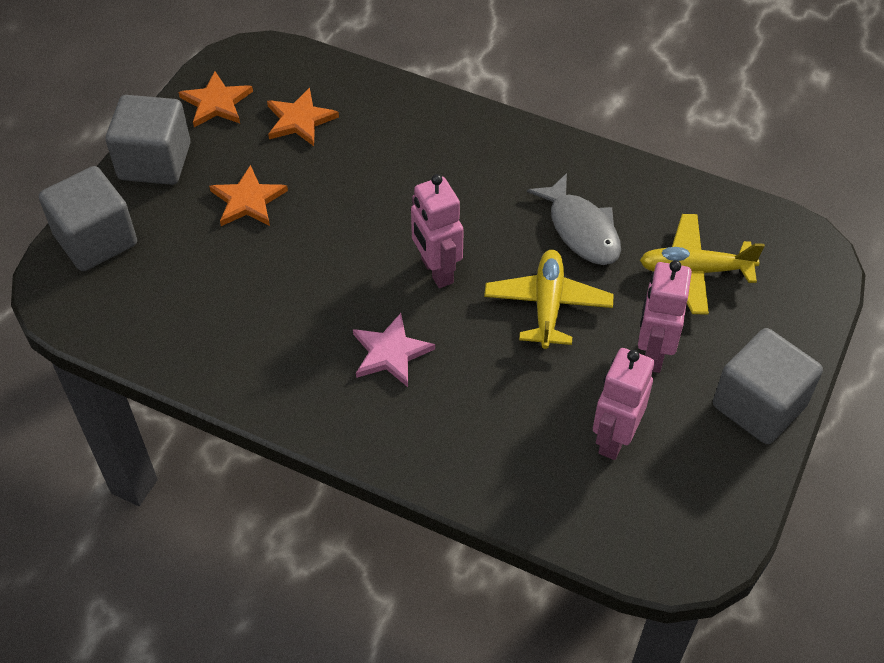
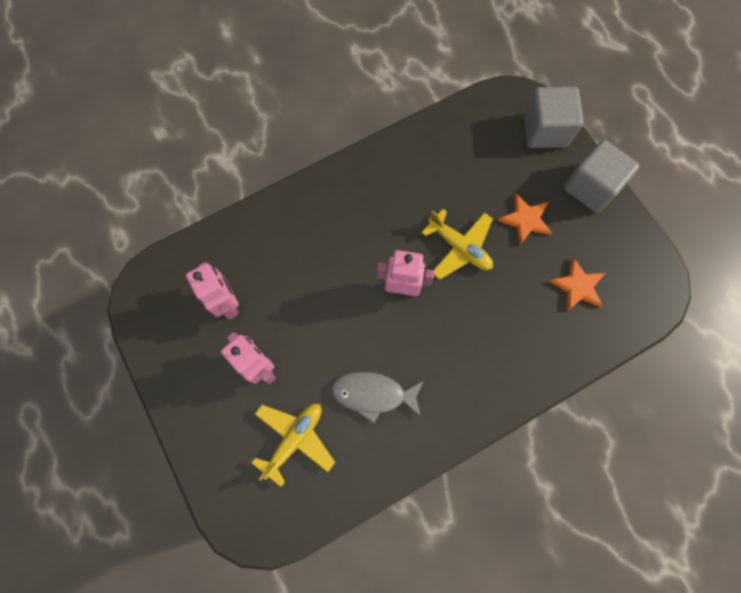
camera: 125 degrees right, 20 degrees up
(216, 103) = (624, 246): orange star -> none
(390, 352) = (363, 229): pink star -> none
(547, 305) = (334, 332): yellow plane -> yellow plane (459, 247)
(759, 405) = (185, 396): grey cube -> none

